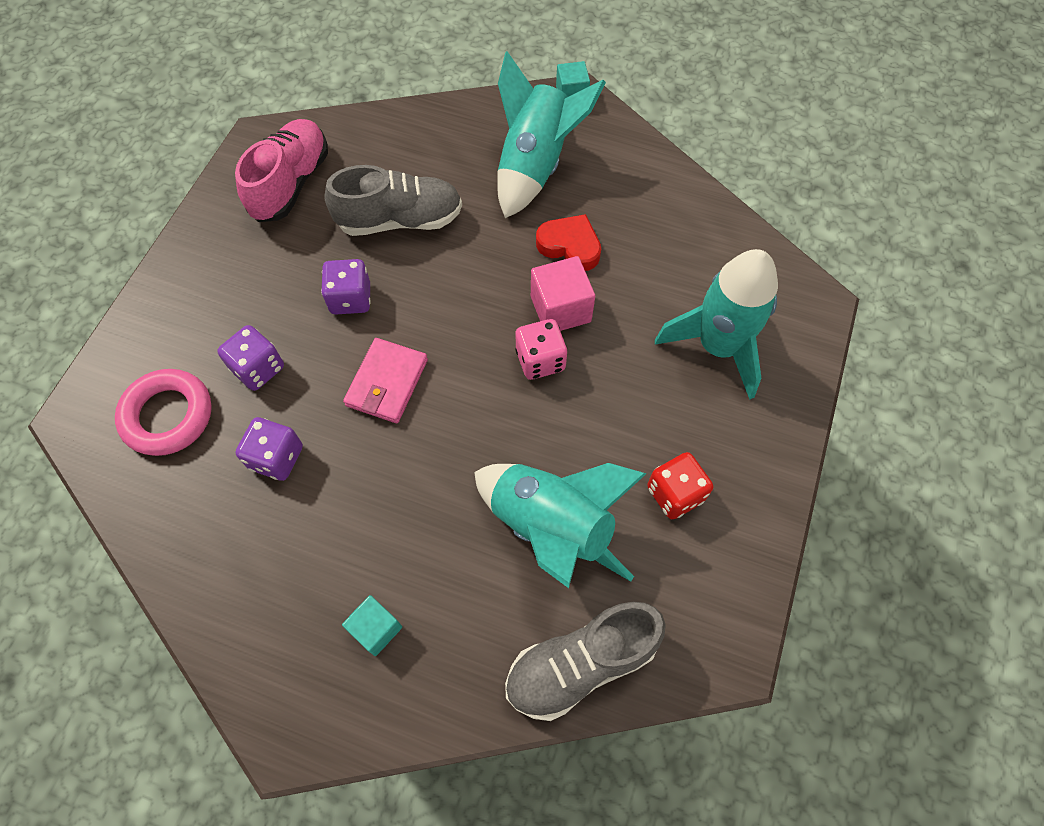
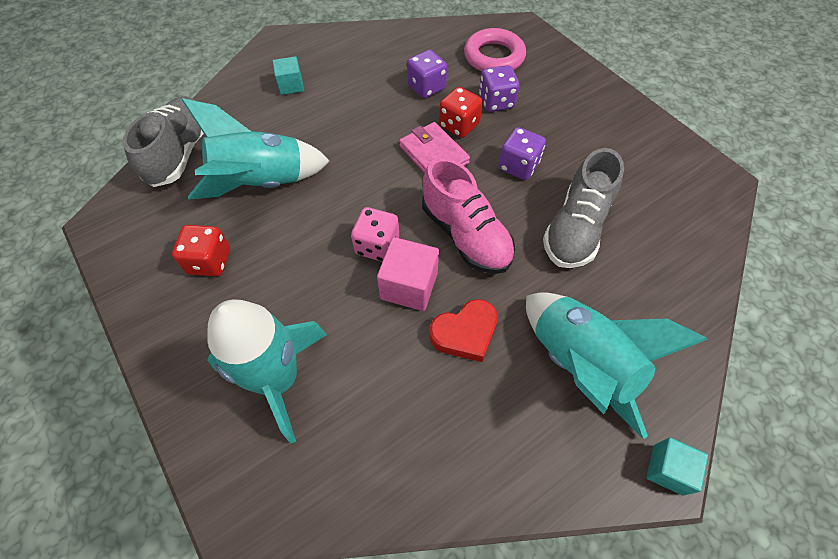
camera: 125 degrees right, 5 degrees down
(291, 184) = (658, 179): pink shoe -> pink shoe (465, 235)
(324, 384) = (459, 125): none -> red dice

